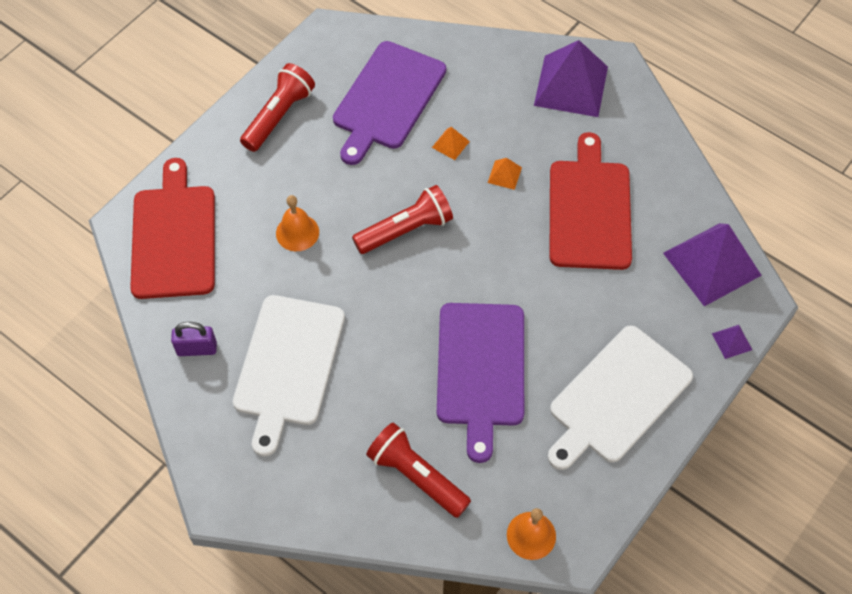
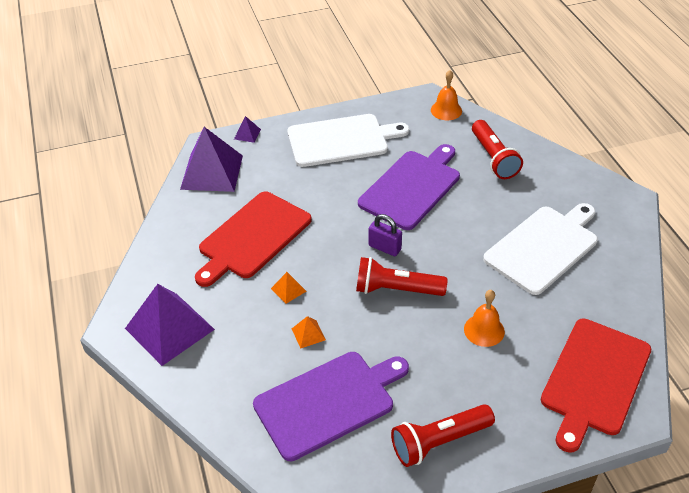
camera: 145 degrees left, 15 degrees down
(197, 349) = (609, 288): purple padlock -> purple padlock (384, 248)

